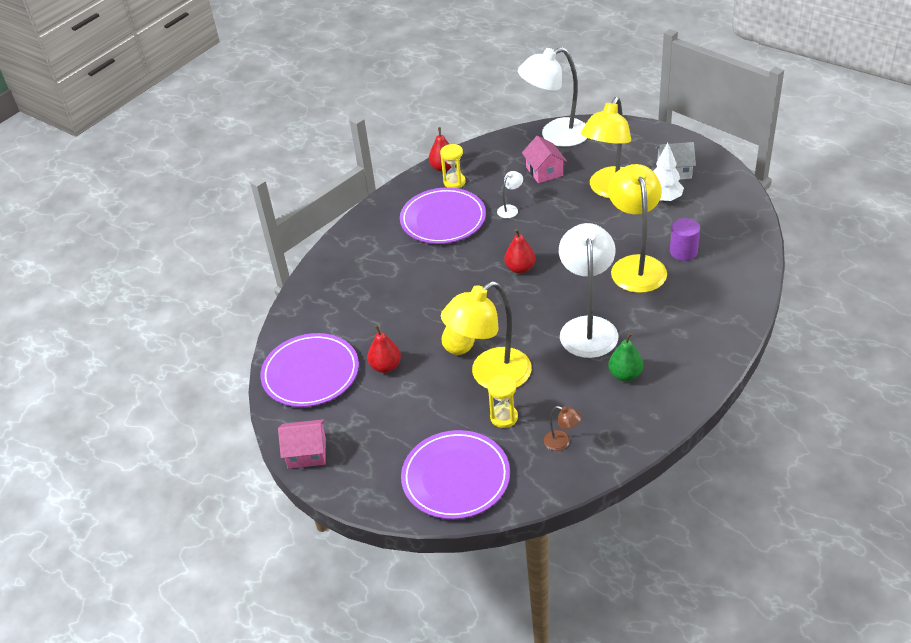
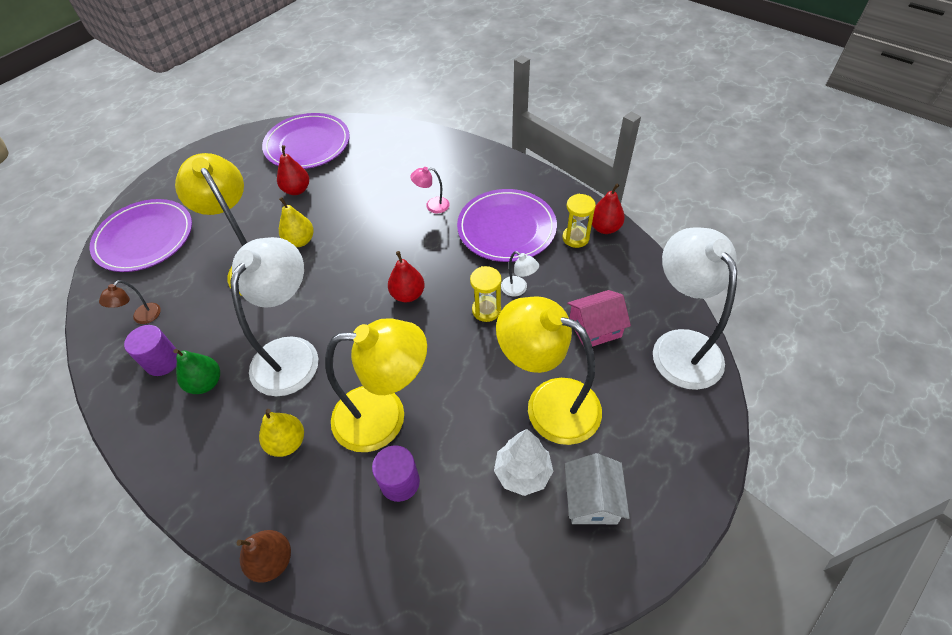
camera: 90 degrees right, 10 degrees up
(307, 453) = (220, 148): pink house -> none
(413, 266) = (432, 205): none -> pink lamp
(504, 417) = (196, 273): yellow hourglass -> yellow hourglass (486, 310)
(588, 327) = (292, 353): white lamp -> white lamp turned 75 degrees counterclockwise
(608, 411) = (163, 361): none -> purple cylinder
(667, 313) = (287, 442): none -> yellow pear
(752, 302) = (272, 560): none -> brown pear

